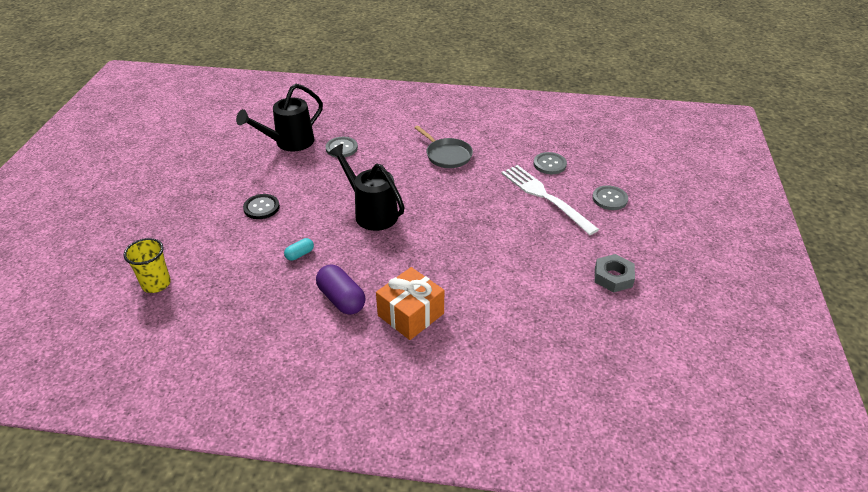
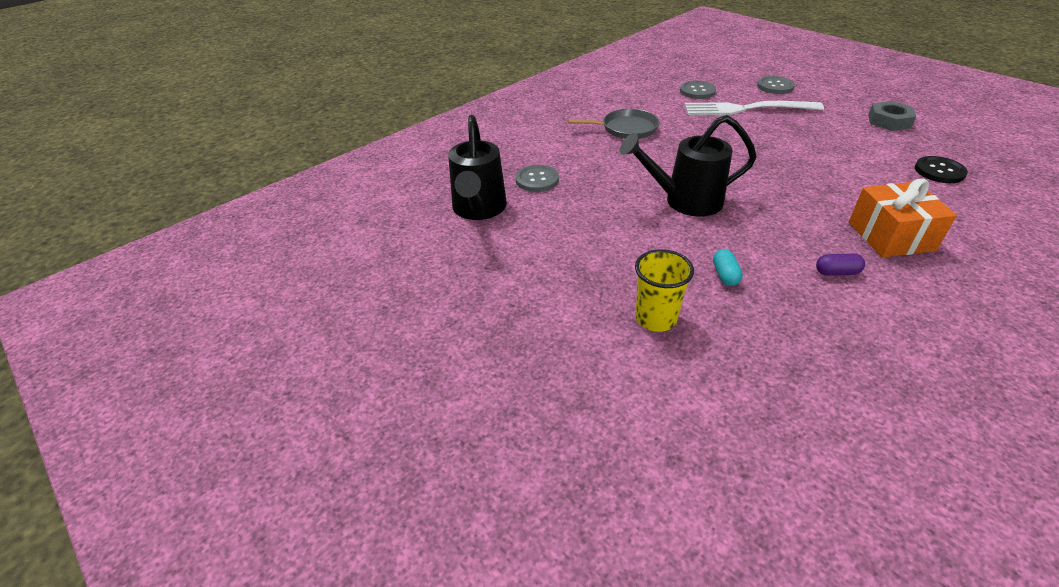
camera: 50 degrees left, 0 degrees up
(156, 284) = (694, 434): yellow cup -> yellow cup (655, 318)
(261, 207) = (596, 274): black button -> black button (939, 171)
(341, 299) = (836, 272): purple capsule -> purple capsule, size x0.53

